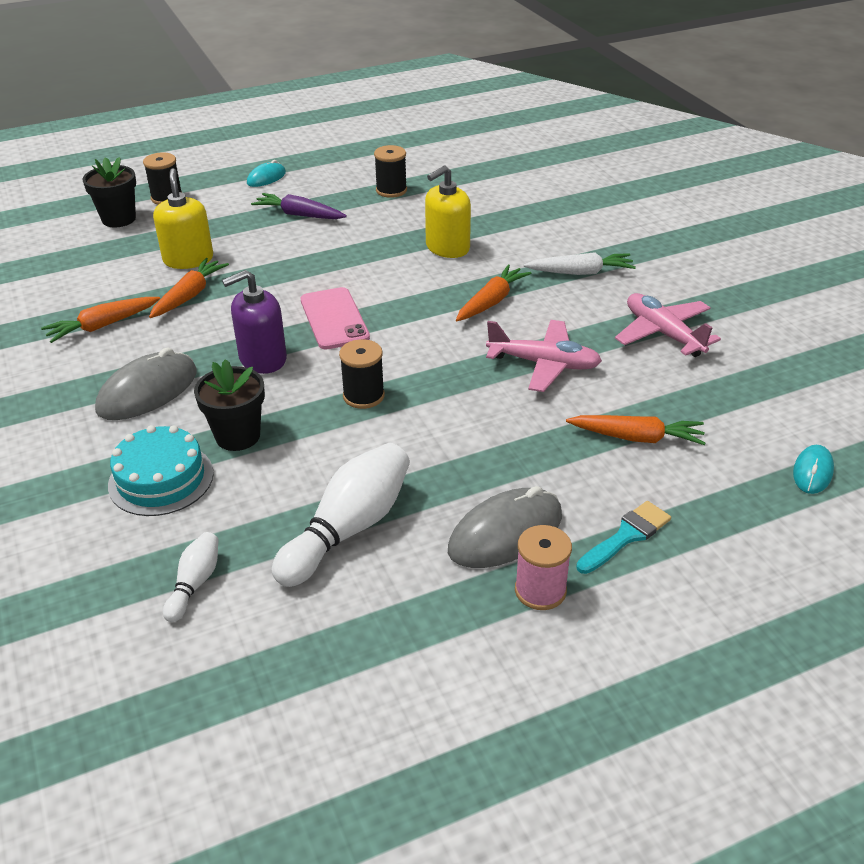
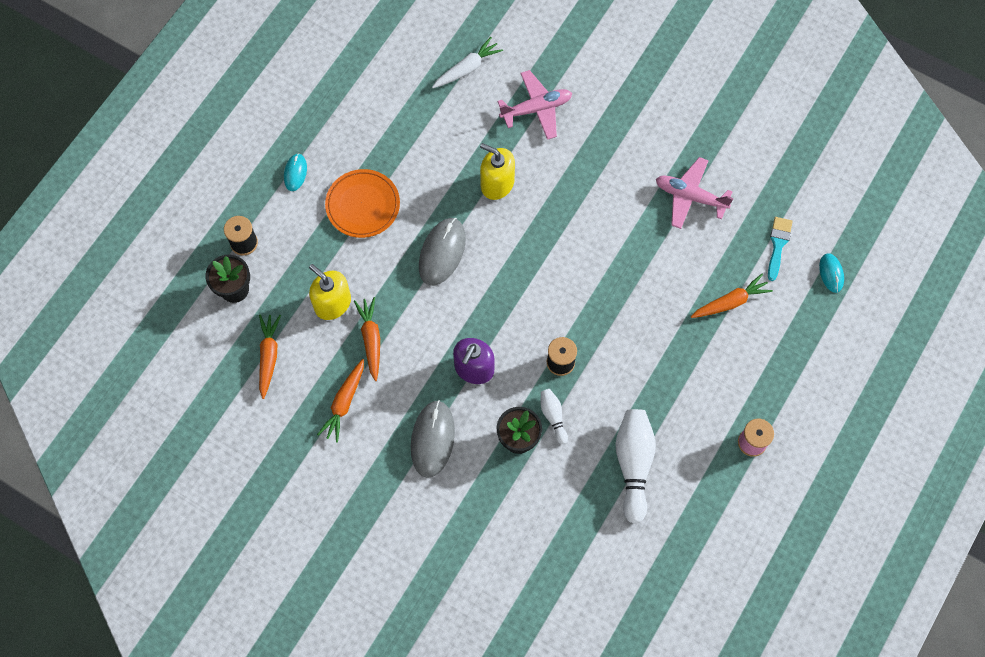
camera: 35 degrees left, 30 degrees up
(161, 479) = (507, 496): turquoise cake -> none
(195, 583) = (589, 548): white bowling pin -> white bowling pin (553, 416)
(299, 215) = (363, 205): purple carrot -> orange plate
(334, 319) = (485, 304): pink phone -> none
(391, 190) = (403, 135): black spool -> none
(447, 248) = (497, 183): yellow soap dispenser -> yellow soap dispenser turned 105 degrees clockwise
(491, 301) = (568, 226): orange carrot -> orange carrot (269, 356)
(505, 533) = (711, 416): grey mouse -> grey mouse (442, 252)
(543, 364) = (641, 269): pink plane -> pink plane (536, 109)
(580, 272) = (602, 160): white carrot -> white carrot (467, 68)
(626, 536) = (769, 380): turquoise brush -> turquoise brush (778, 244)

